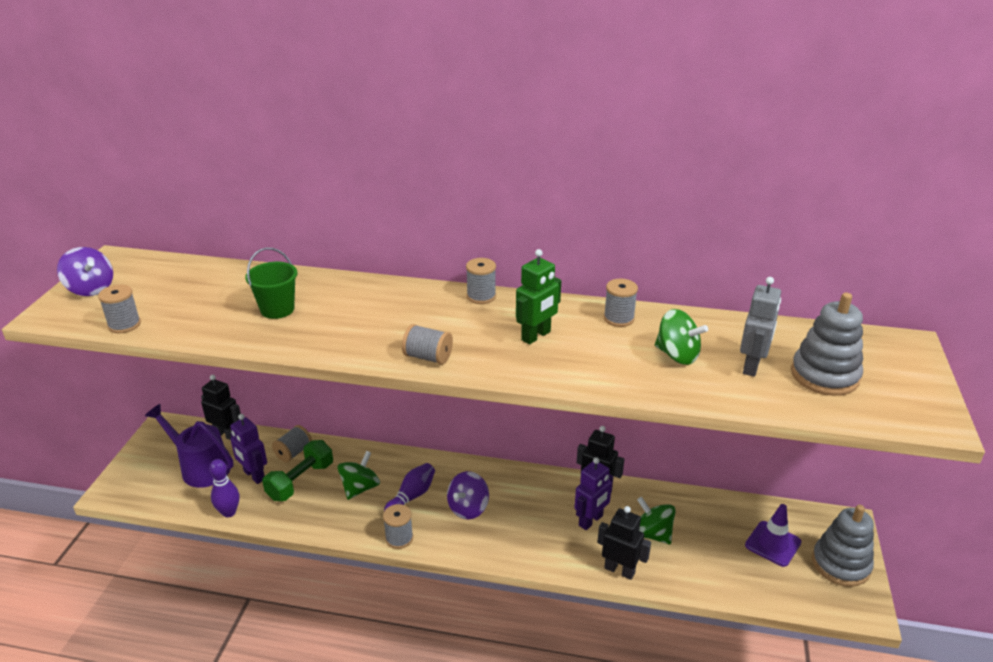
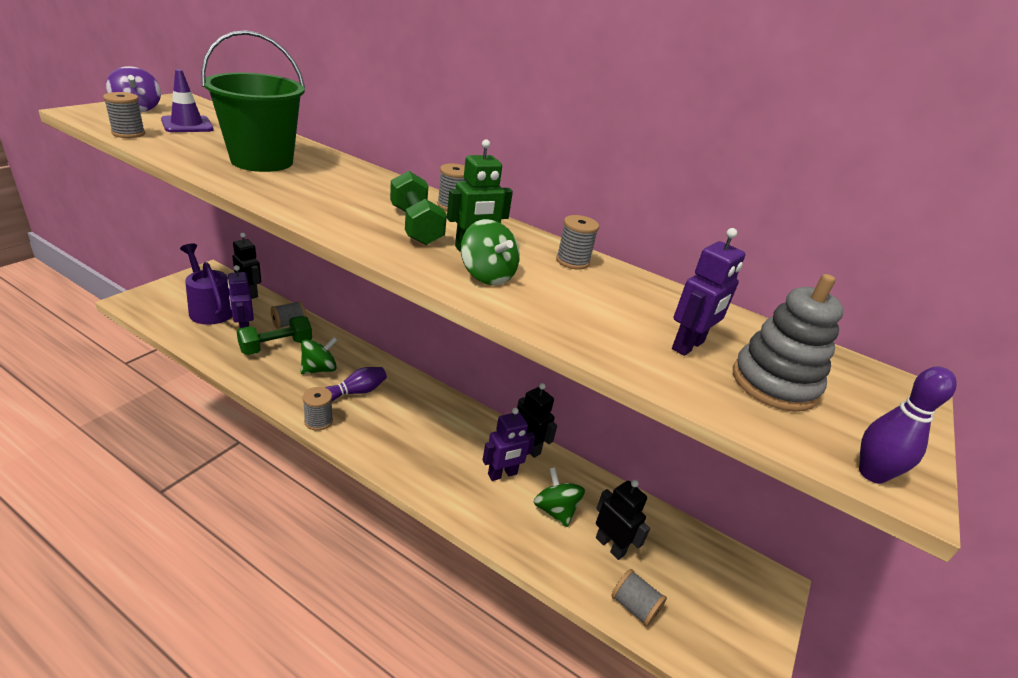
camera: 15 degrees right, 0 degrees up
(229, 512) = (201, 348): purple bowling pin -> purple bowling pin (872, 474)
(277, 309) = (262, 161): green bucket -> green bucket, size x1.81
(428, 357) = (350, 230): grey spool -> grey spool (634, 606)
(468, 508) = (397, 420): purple spinning top -> none
(473, 331) = (415, 226): none -> green dumbbell
(619, 570) = (499, 531): black robot -> black robot (610, 546)
(677, 355) = (608, 309): green spinning top -> green spinning top (487, 275)
(752, 366) = (688, 346): grey robot -> purple robot
(773, 544) = (677, 571): purple traffic cone -> purple traffic cone (187, 125)
(840, 564) = (744, 624): grey stacking toy -> none

